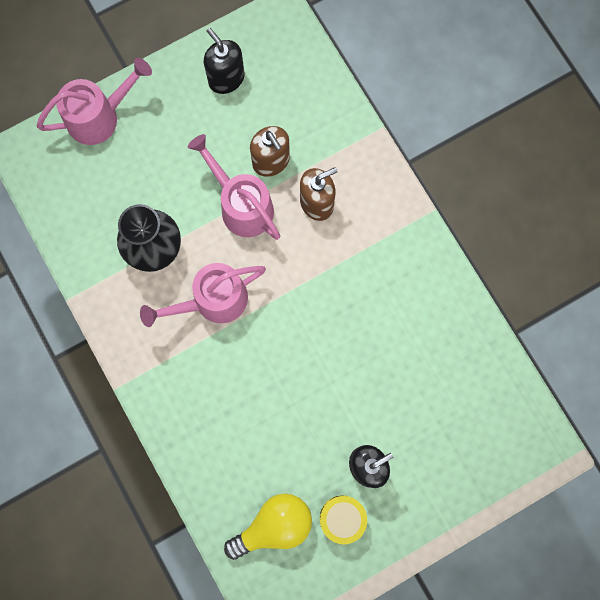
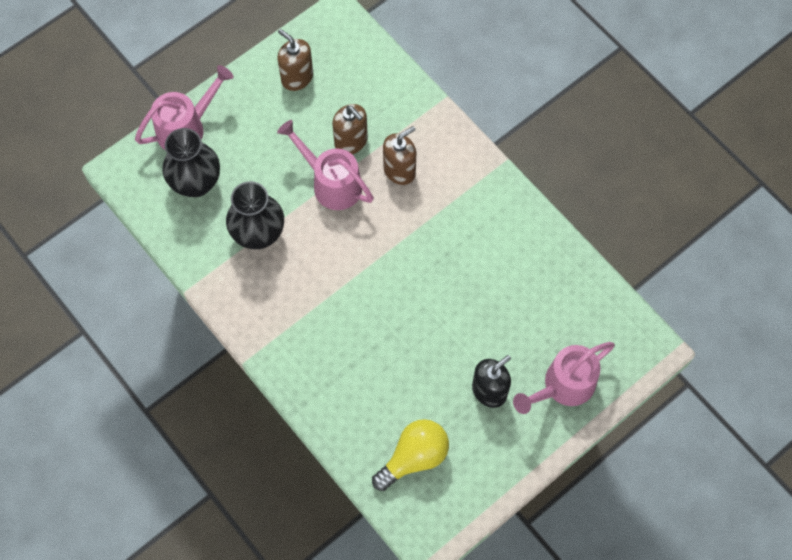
camera: 10 degrees left, 10 degrees down
(99, 181) = (196, 183): none -> black vase
(212, 301) = (320, 270): pink watering can -> pink watering can (563, 386)
(226, 79) = (297, 77): black soap dispenser -> brown soap dispenser
(342, 518) = (475, 440): yellow drum -> none

